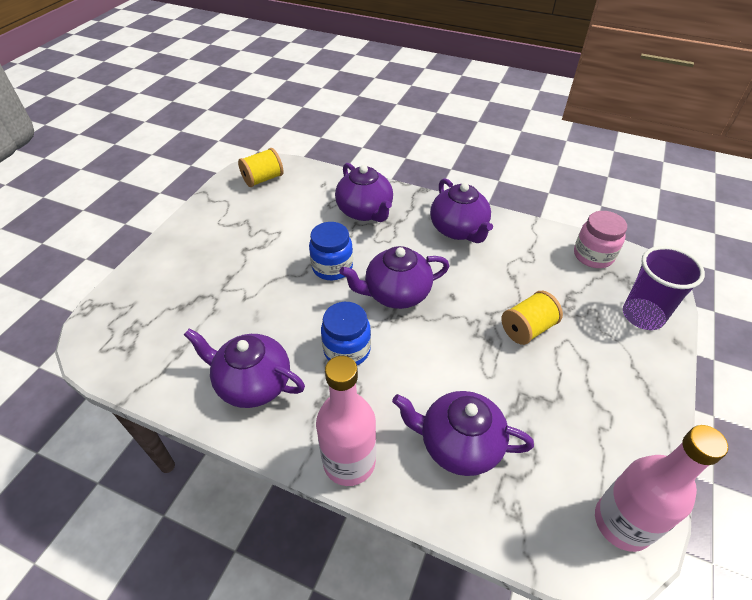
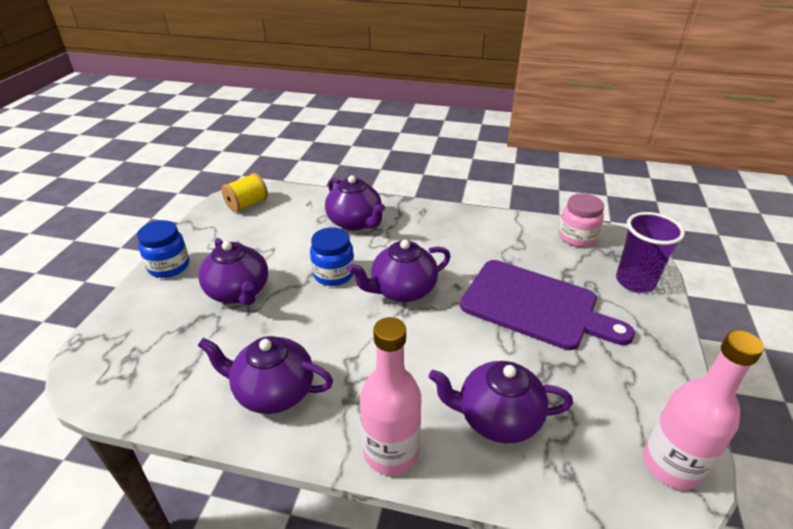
camera: 10 degrees left, 10 degrees down
(347, 350) = (365, 347): blue jar -> blue jar (169, 266)
(459, 230) = (448, 229): purple teapot -> purple teapot (239, 292)
(527, 329) = (535, 305): yellow spool -> purple cutting board

